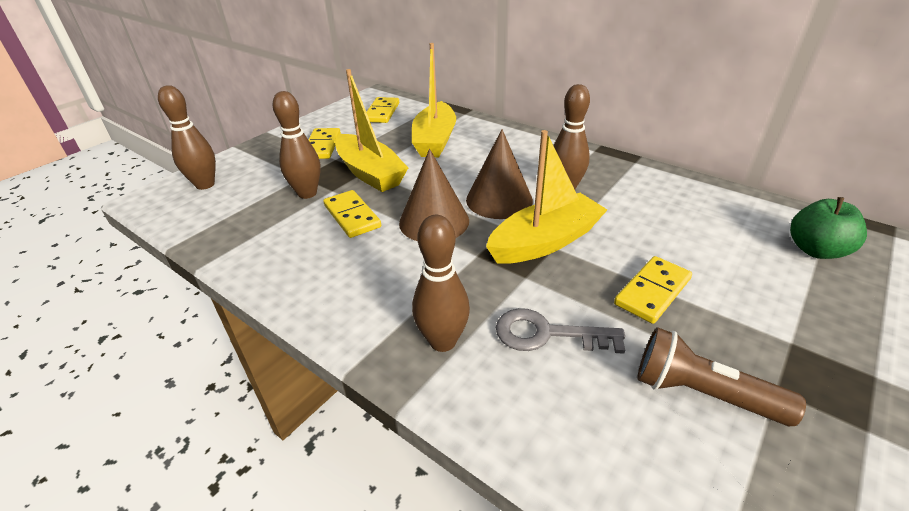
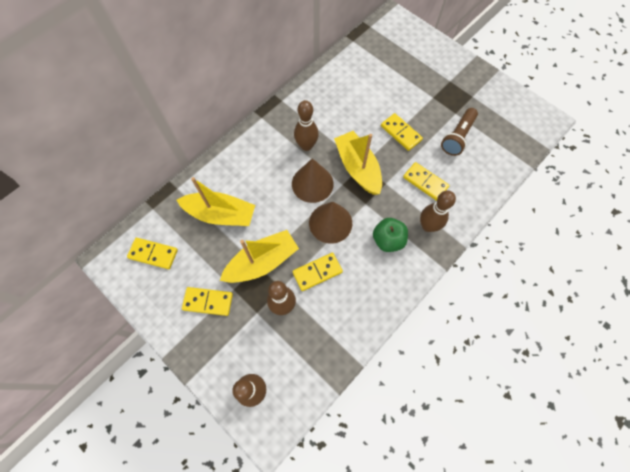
camera: 85 degrees left, 30 degrees up
(547, 334) = (425, 182): grey key -> yellow domino
(815, 250) = (378, 60): green apple -> green apple (388, 240)

